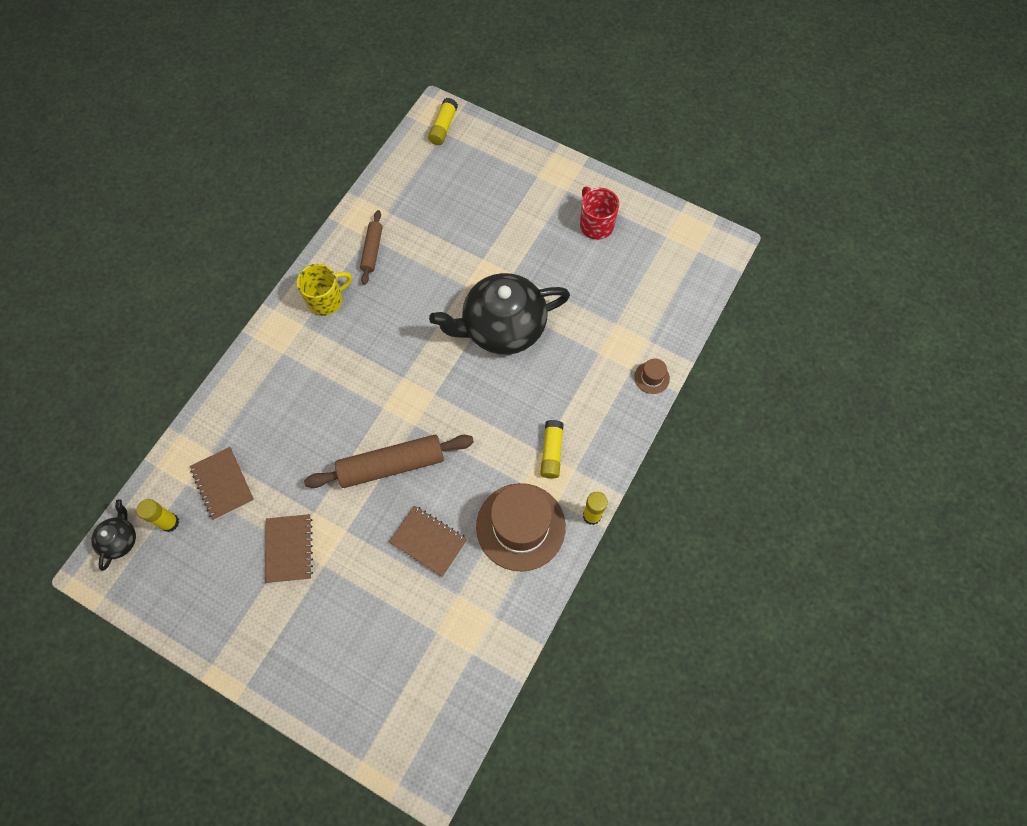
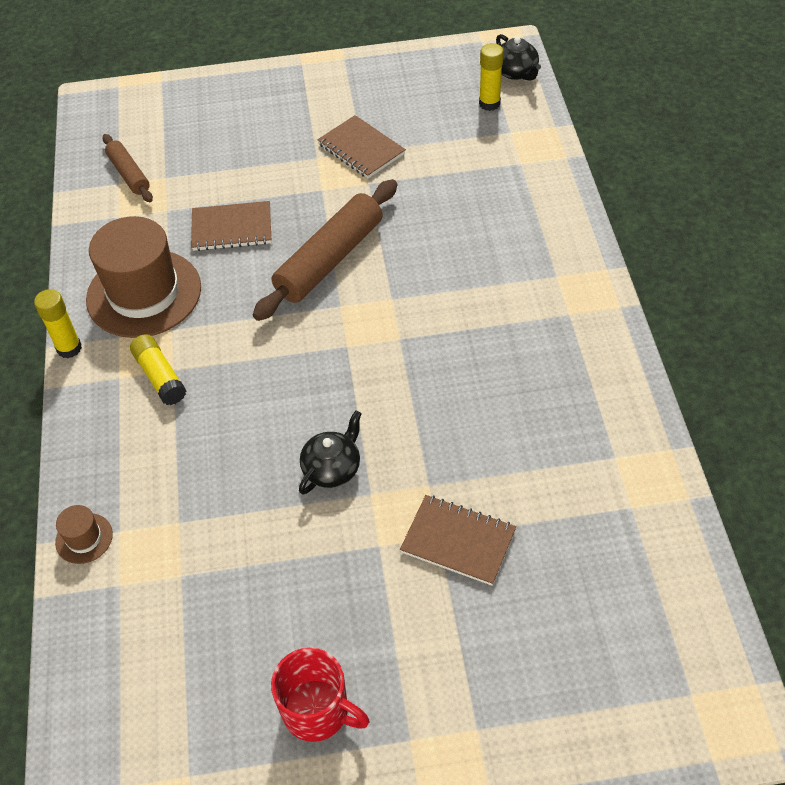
camera: 145 degrees right, 15 degrees down
(222, 484) = (477, 151): brown notebook -> brown notebook (458, 541)
(326, 300) = (575, 354): yellow mug -> none
(372, 250) = (589, 445): brown rolling pin -> brown rolling pin (129, 174)
(443, 127) = (703, 704): yellow glue stick -> none
(502, 327) = (332, 468): black teapot -> black teapot, size x0.45

